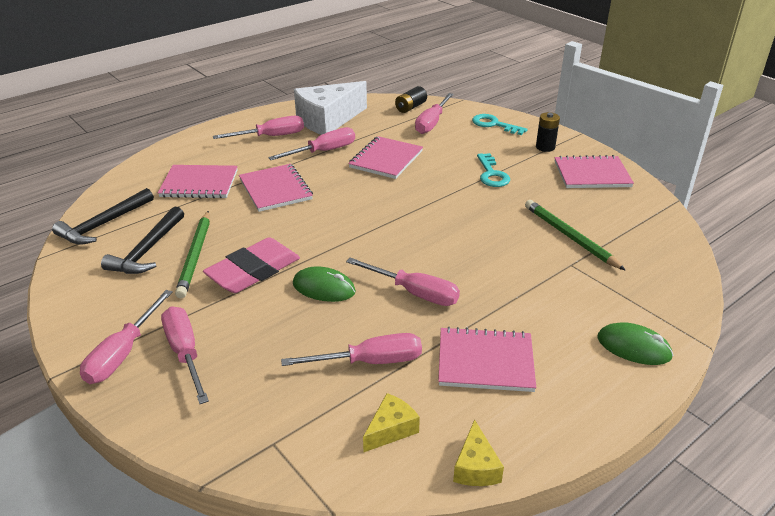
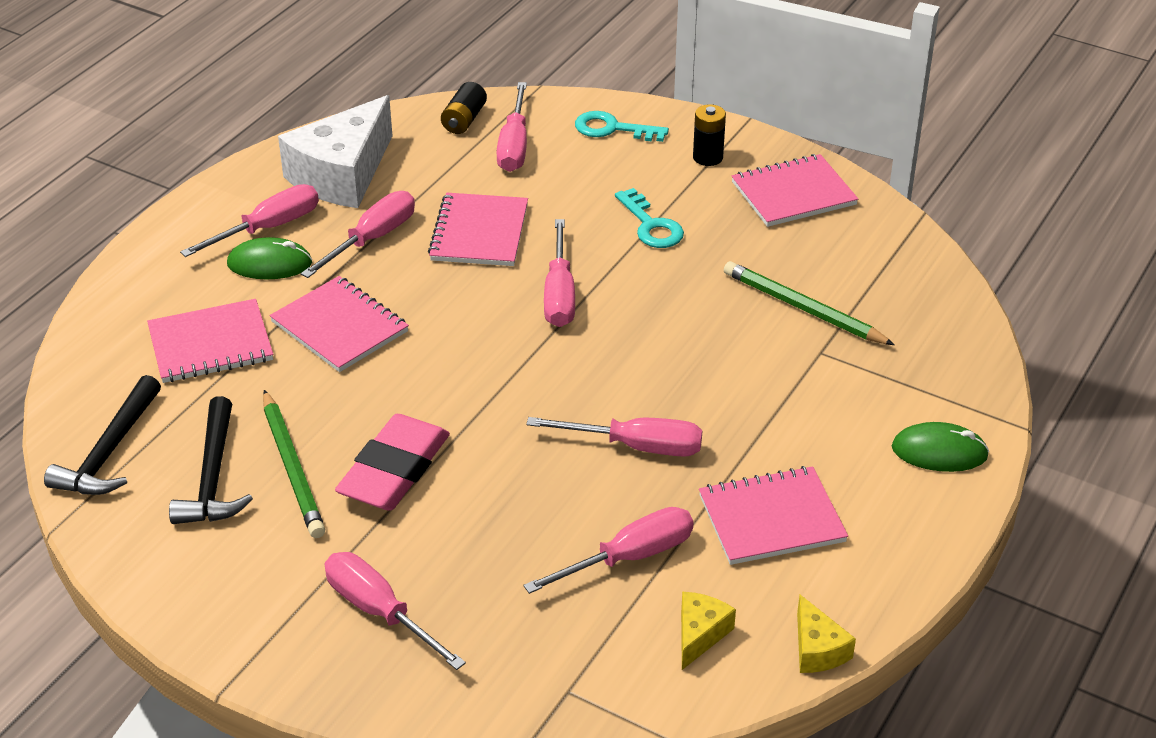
camera: 20 degrees left, 5 degrees up
(123, 353) = (294, 635): pink screwdriver -> pink screwdriver (559, 294)
(324, 288) = (509, 470): green mouse -> green mouse (269, 264)

